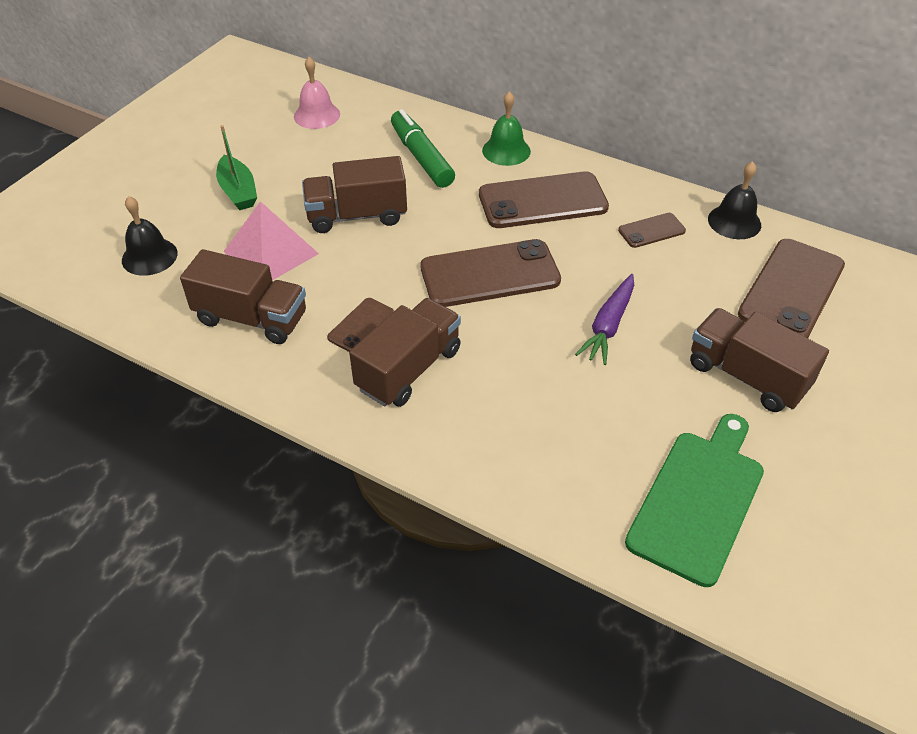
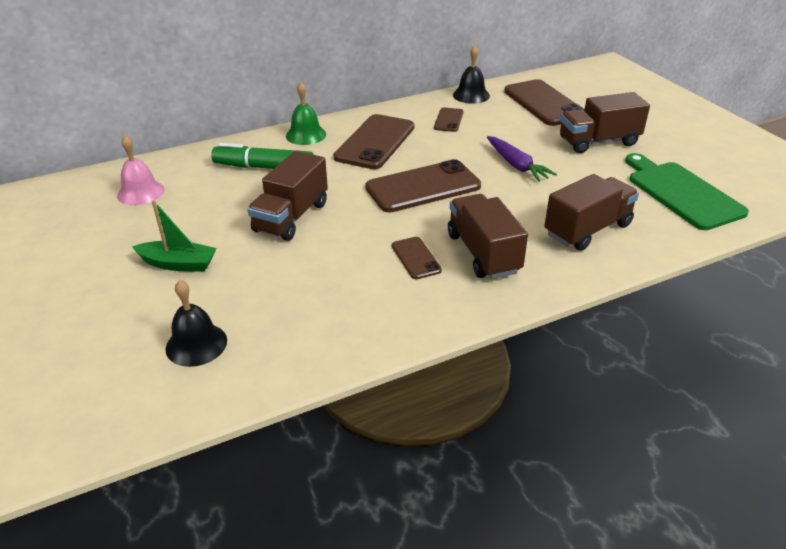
camera: 55 degrees left, 10 degrees down
(251, 318) = (349, 309): brown truck -> brown truck (588, 230)
(271, 252) = (280, 272): pink pyramid -> none
(490, 274) = (423, 187): brown phone -> brown phone turned 45 degrees clockwise

